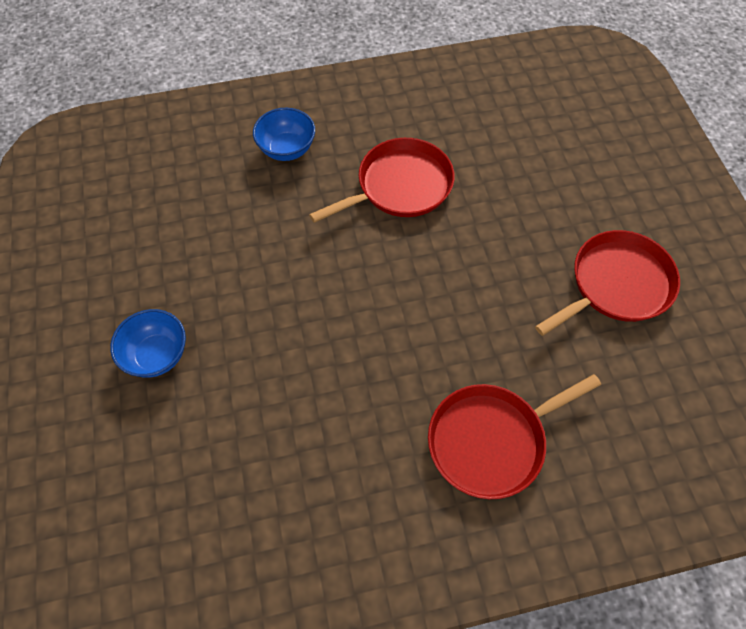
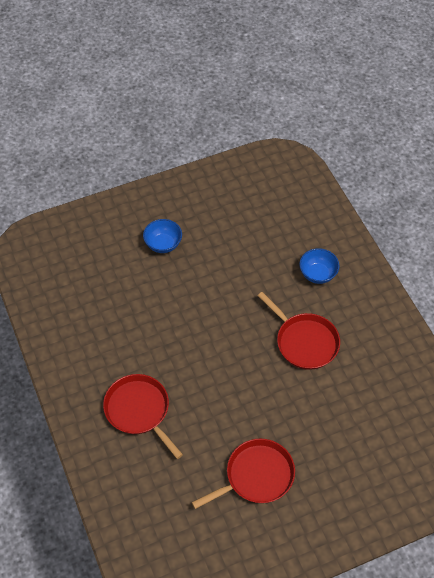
camera: 80 degrees right, 5 degrees down
(616, 284) = (256, 476): red pan -> red pan turned 75 degrees counterclockwise

